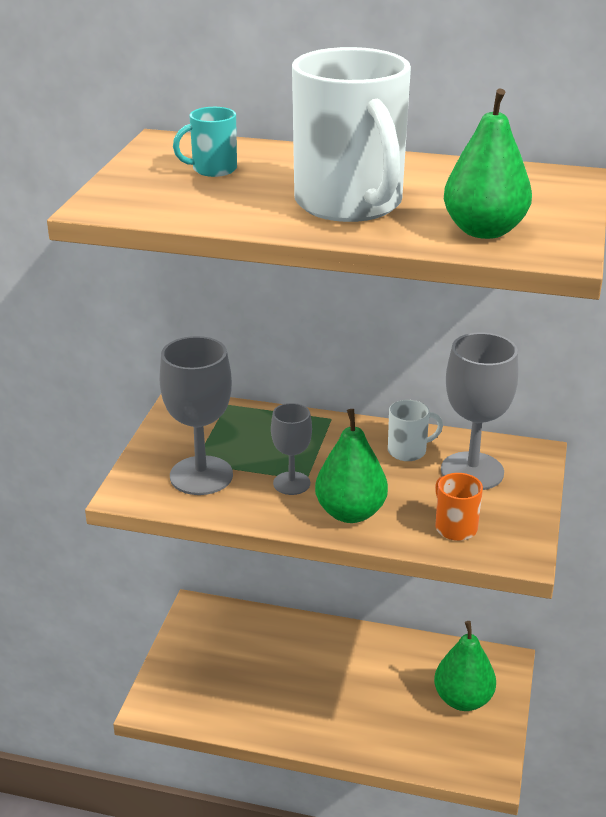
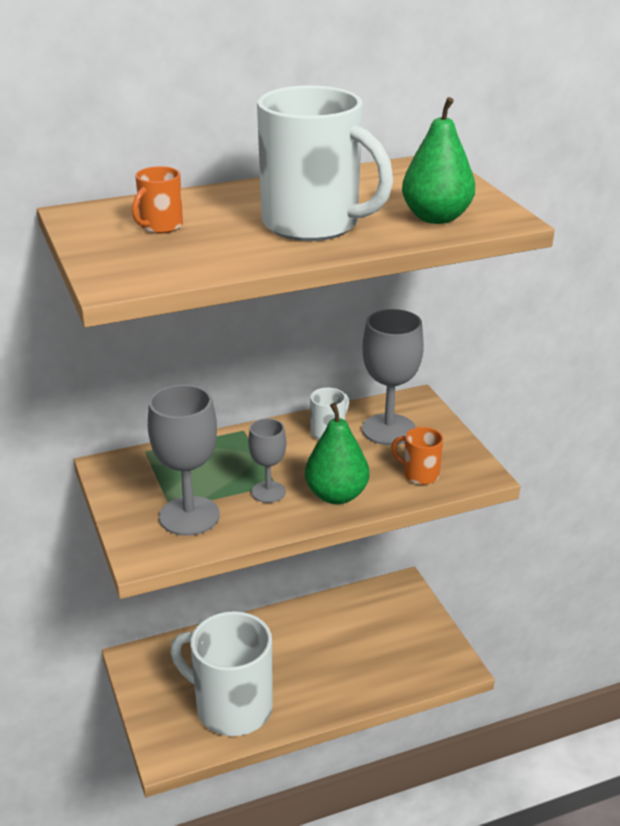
camera: 35 degrees left, 0 degrees up
(213, 169) = (160, 226): turquoise mug -> orange mug
(240, 695) = (231, 708): none -> white mug
(463, 699) = (398, 626): green pear -> none

